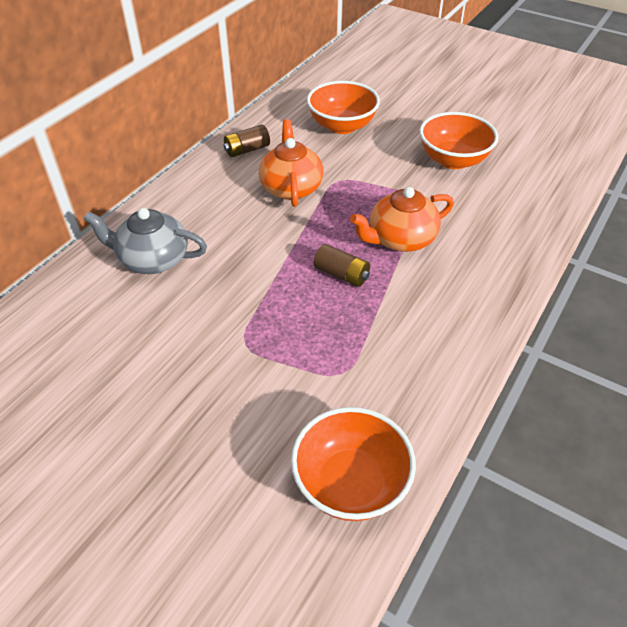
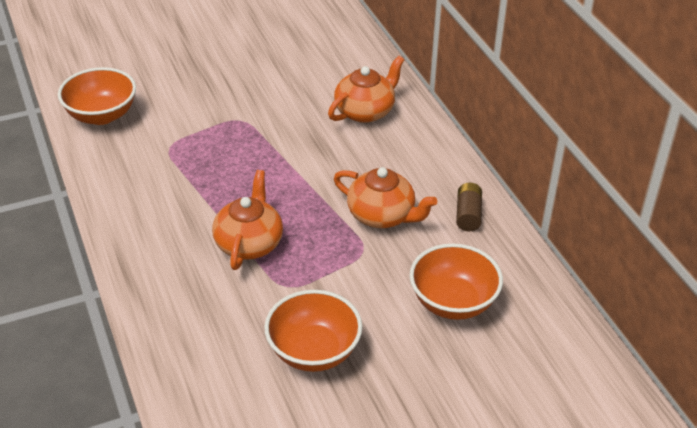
camera: 125 degrees right, 5 degrees down
(152, 259) = (365, 111): grey teapot -> orange teapot
(341, 274) = (249, 190): brown battery -> none

